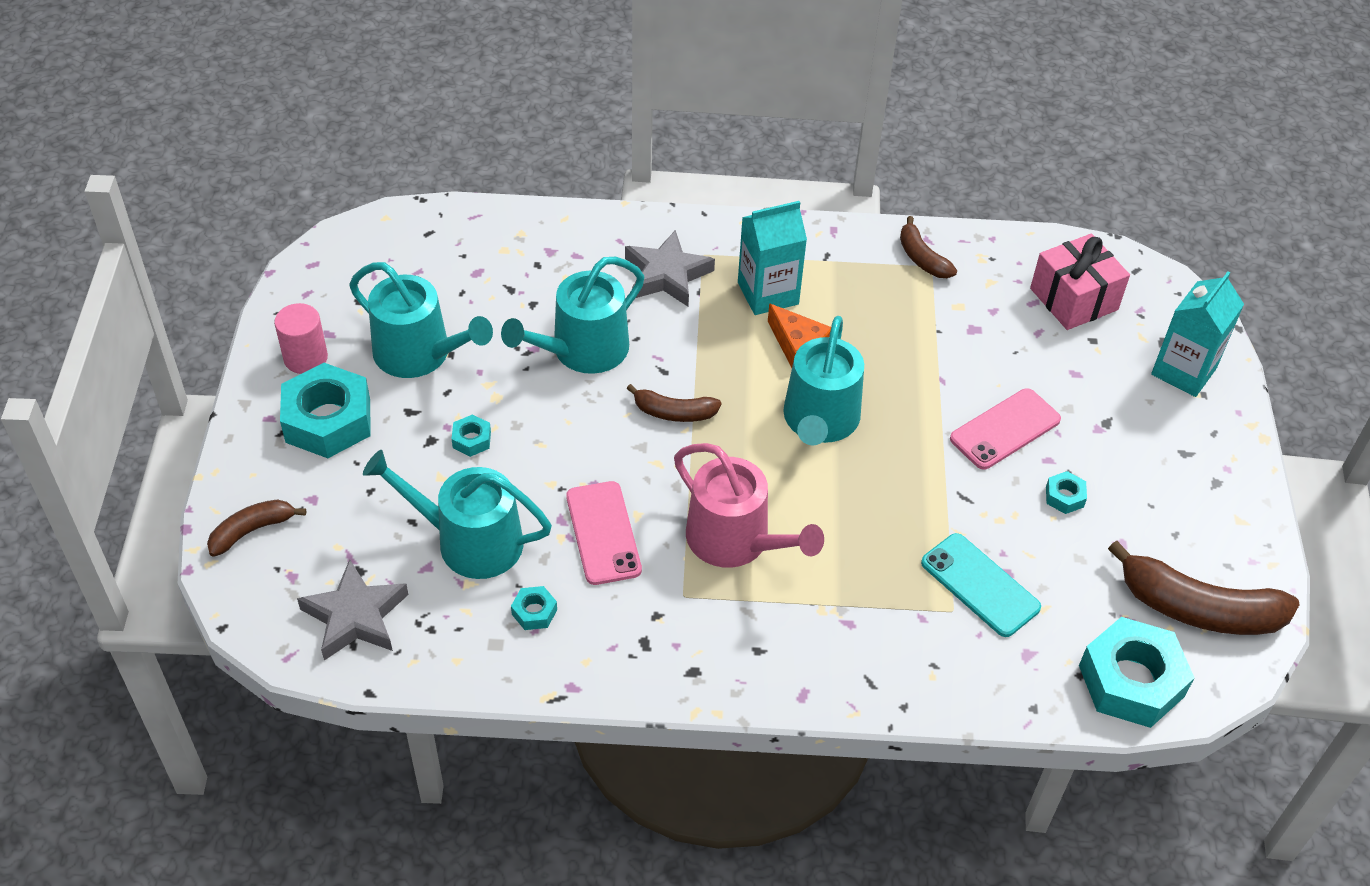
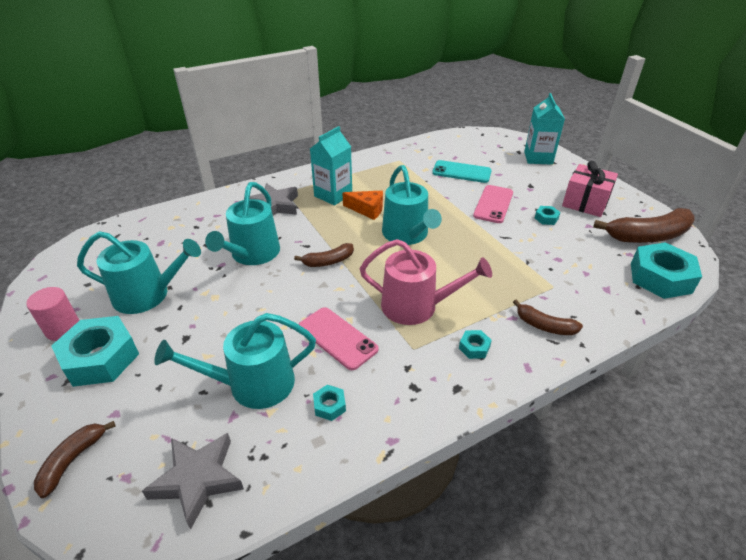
camera: 30 degrees left, 10 degrees down
(471, 440) = (214, 325): turquoise nut -> turquoise nut (474, 347)
(922, 258) = (392, 158): brown banana -> brown banana (544, 326)
(980, 585) = (553, 270): turquoise phone -> turquoise phone (461, 172)
(1073, 299) = (469, 150): pink gift -> pink gift (585, 202)

